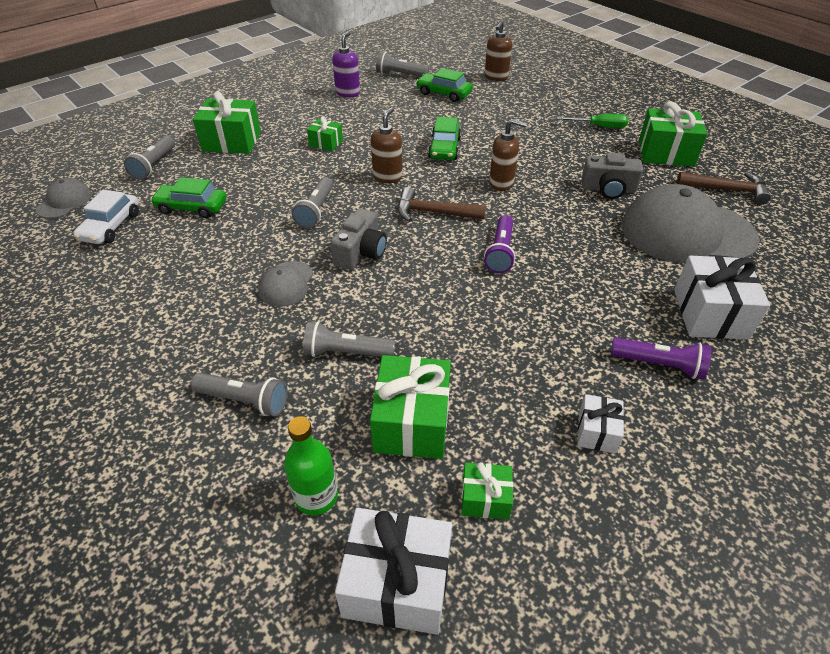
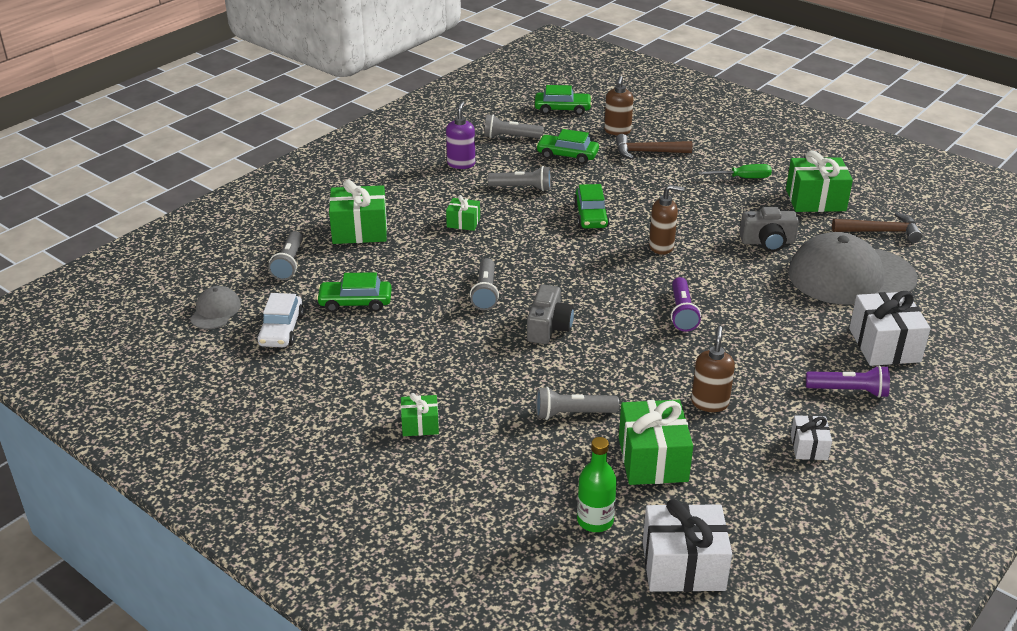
camera: 10 degrees left, 10 degrees down
(244, 400) = (499, 461): grey flashlight -> grey flashlight (522, 188)
(286, 284) = (489, 363): grey cap -> none
(387, 177) = (543, 251): brown soap dispenser -> brown soap dispenser (709, 403)
(433, 212) = (604, 282): brown hammer -> brown hammer (647, 152)
(454, 56) = (562, 109): none -> green car
(485, 498) = (732, 504): green gift -> green gift (420, 425)

